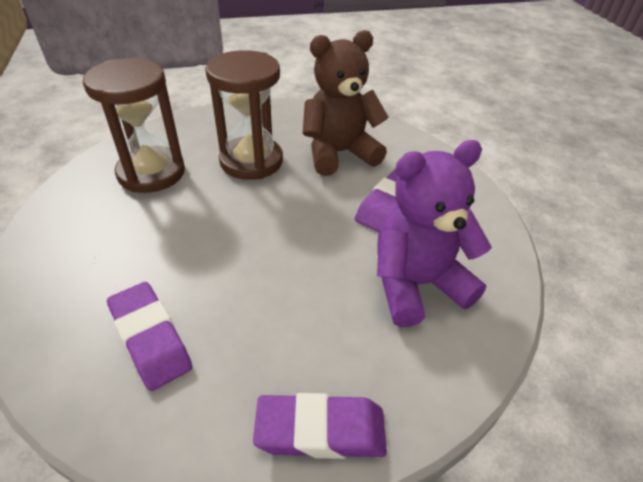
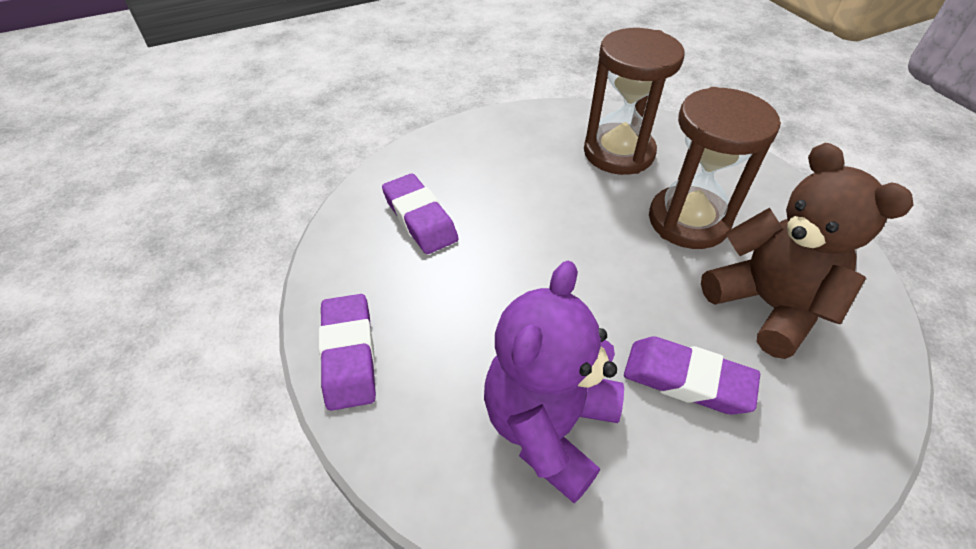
camera: 80 degrees right, 5 degrees up
(150, 338) = (420, 219): purple eraser -> purple eraser turned 75 degrees counterclockwise
(416, 284) = (548, 426): purple teddy bear -> purple teddy bear turned 120 degrees counterclockwise

